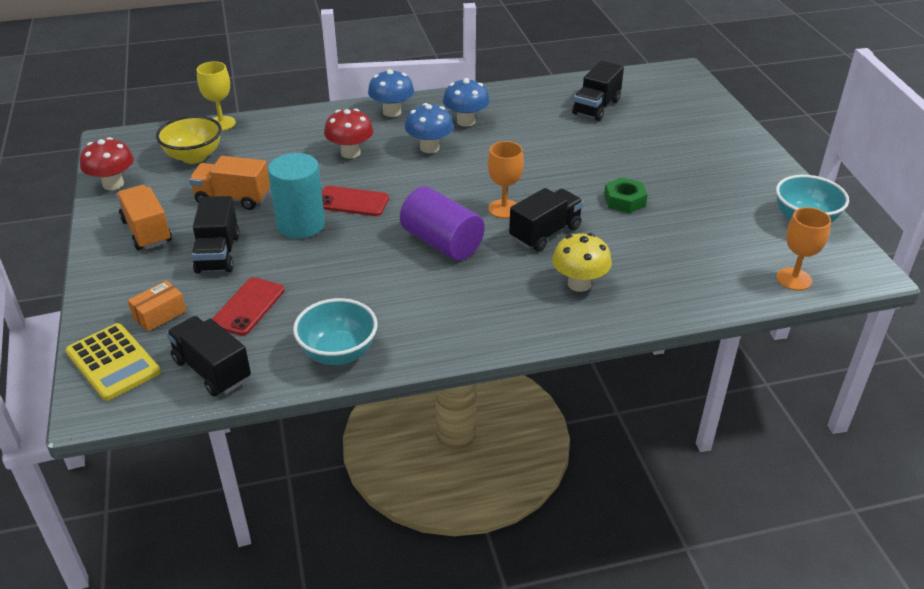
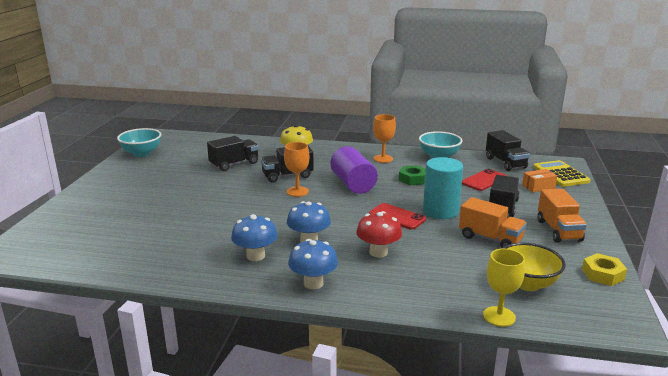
camera: 155 degrees left, 15 degrees down
(113, 184) = (602, 274): red mushroom -> yellow nut
(596, 107) = (133, 241): black truck -> black truck (234, 164)
(624, 200) = (218, 180): green nut -> green nut (413, 179)
(794, 279) = (194, 138): orange goblet -> orange goblet (383, 158)

